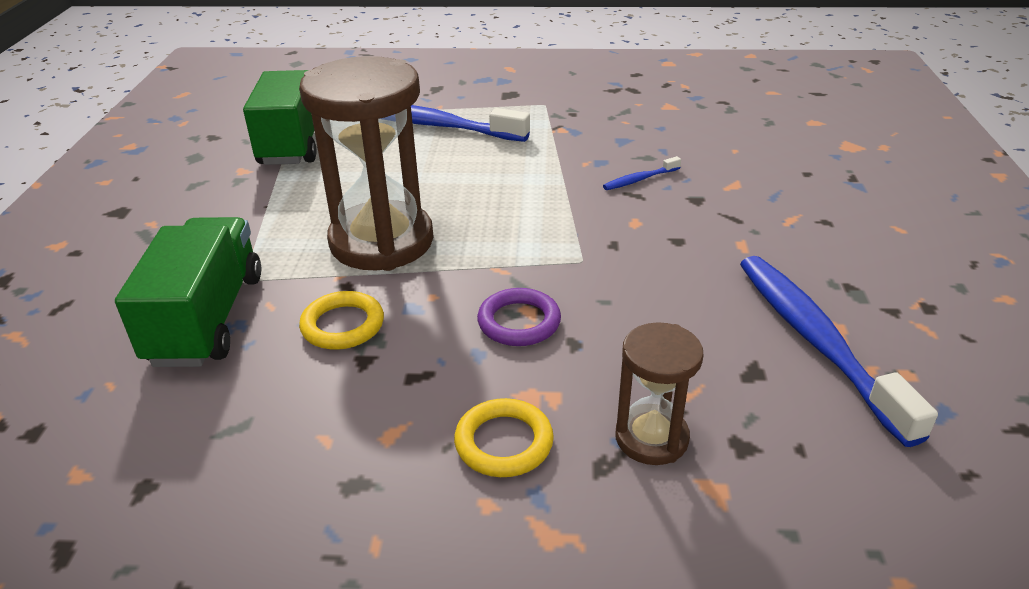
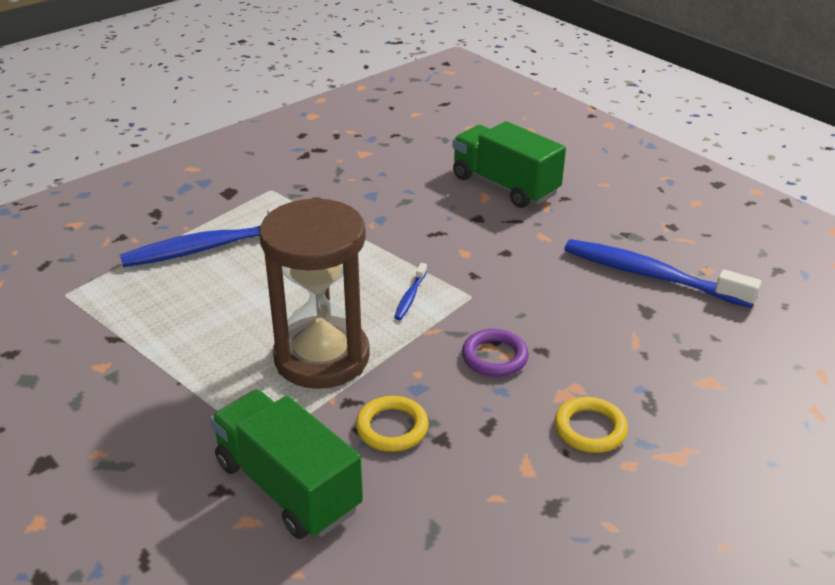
camera: 45 degrees left, 0 degrees up
(295, 142) = (107, 319): green truck -> green truck (505, 185)
(639, 179) = (425, 220): blue toothbrush -> blue toothbrush (410, 297)
(651, 438) = (651, 376): brown hourglass -> none

